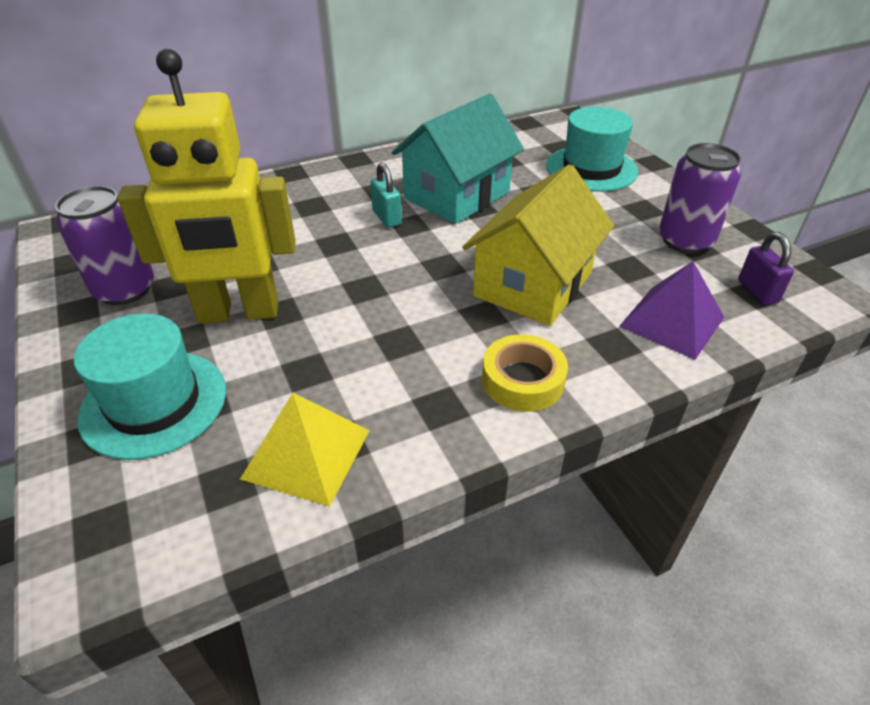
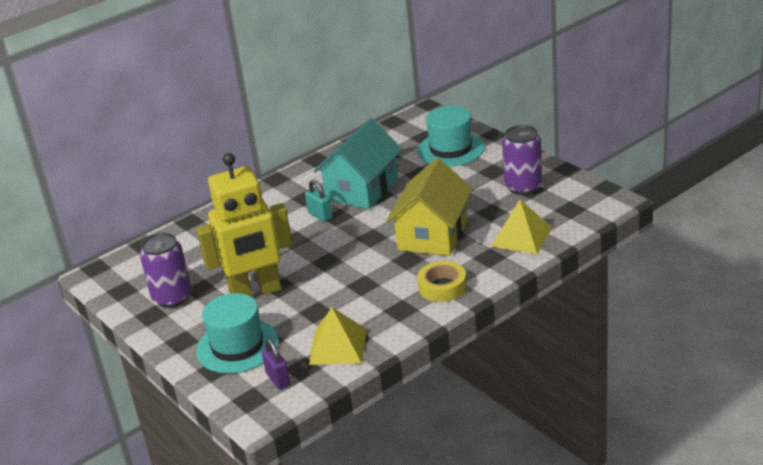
camera: 10 degrees left, 10 degrees down
(672, 321) = (521, 237): purple pyramid -> yellow pyramid
(757, 292) = (570, 208): purple padlock -> purple padlock (278, 379)

